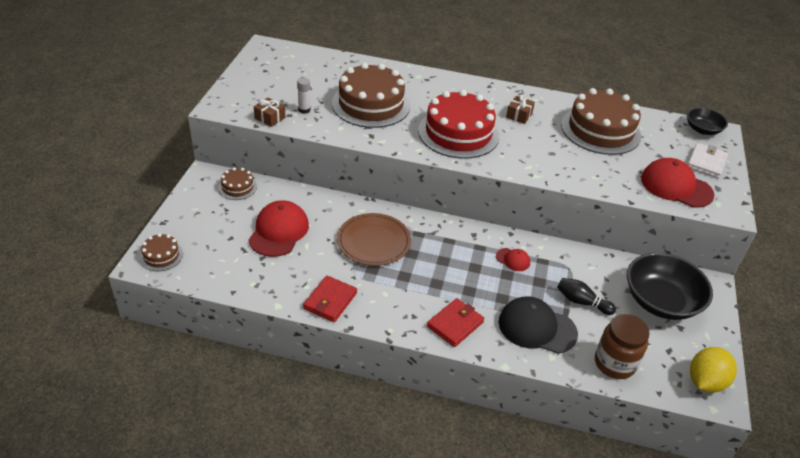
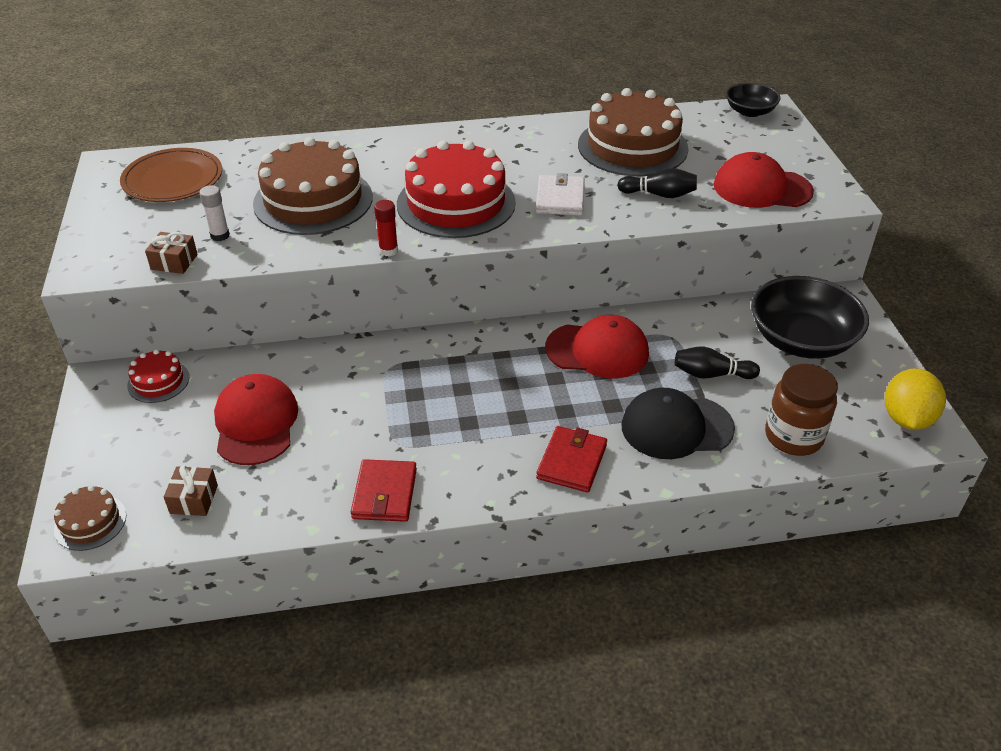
camera: 20 degrees left, 0 degrees up
(237, 187) = (158, 381): brown cake -> red cake
(374, 242) = (401, 391): brown plate -> brown plate (173, 179)
(398, 150) = (388, 250): none -> red glue stick
(513, 259) = (597, 350): red cap -> red cap, size x2.05
(519, 115) = (521, 157): brown gift -> brown gift (194, 499)
(599, 168) = (659, 194): none -> black bowling pin
(706, 162) = (778, 149): white wallet -> white wallet (560, 199)

